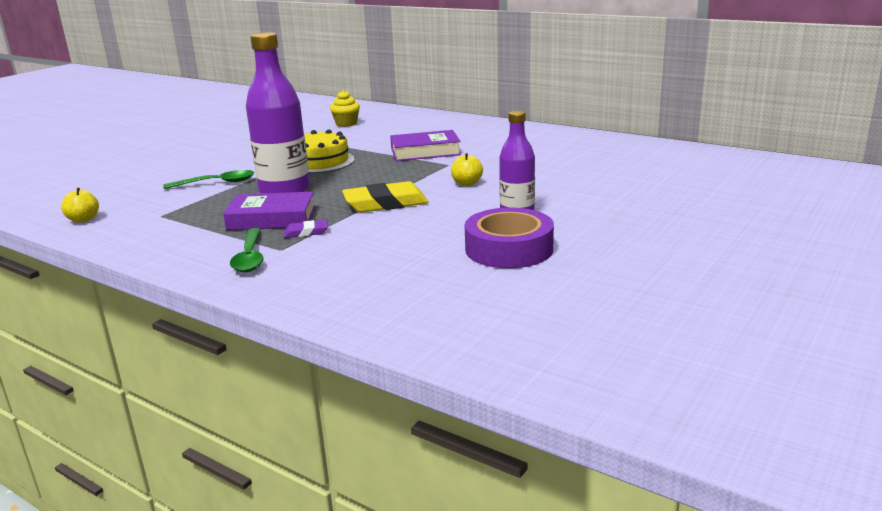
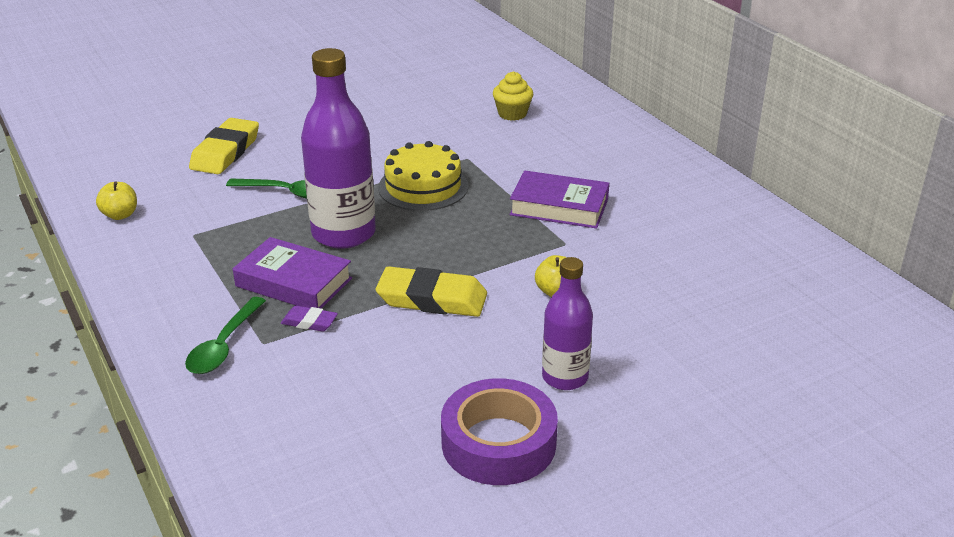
camera: 25 degrees right, 10 degrees up
(143, 176) = (225, 152): none -> yellow eraser

